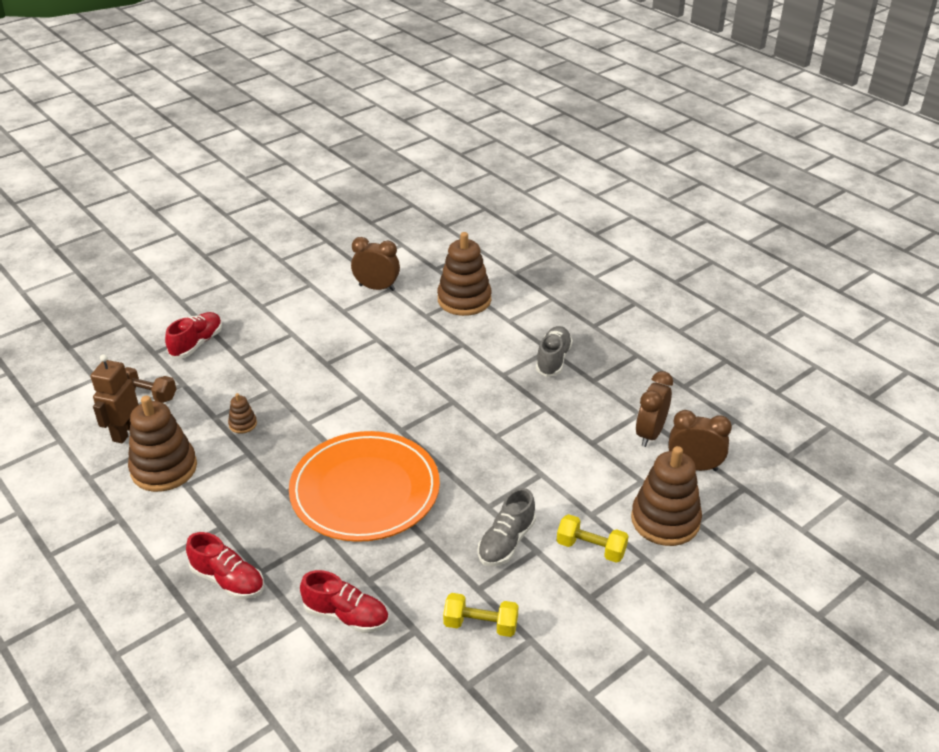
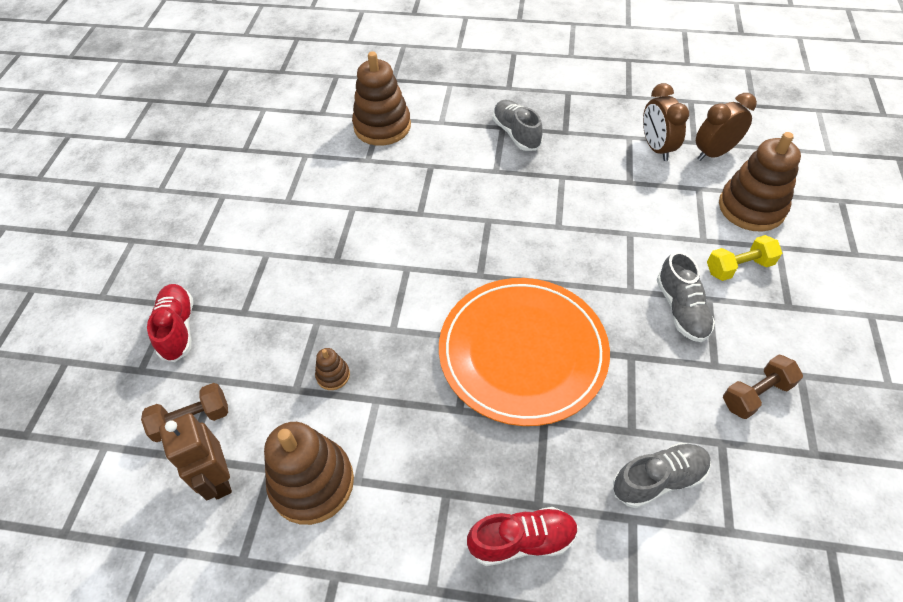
camera: 40 degrees left, 15 degrees up
(346, 616) = (658, 479): red shoe -> grey shoe
(377, 288) = (291, 161): brown clock -> none
(480, 625) = (756, 394): yellow dumbbell -> brown dumbbell

